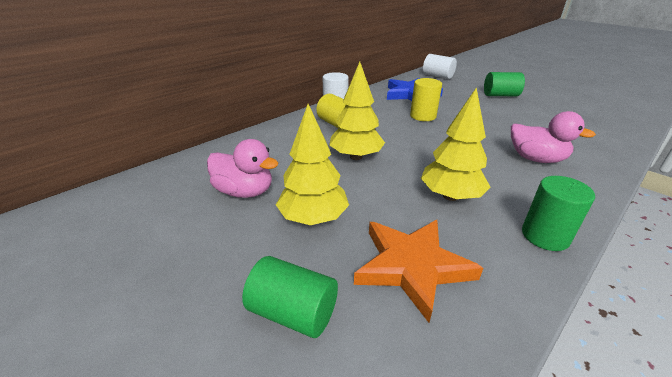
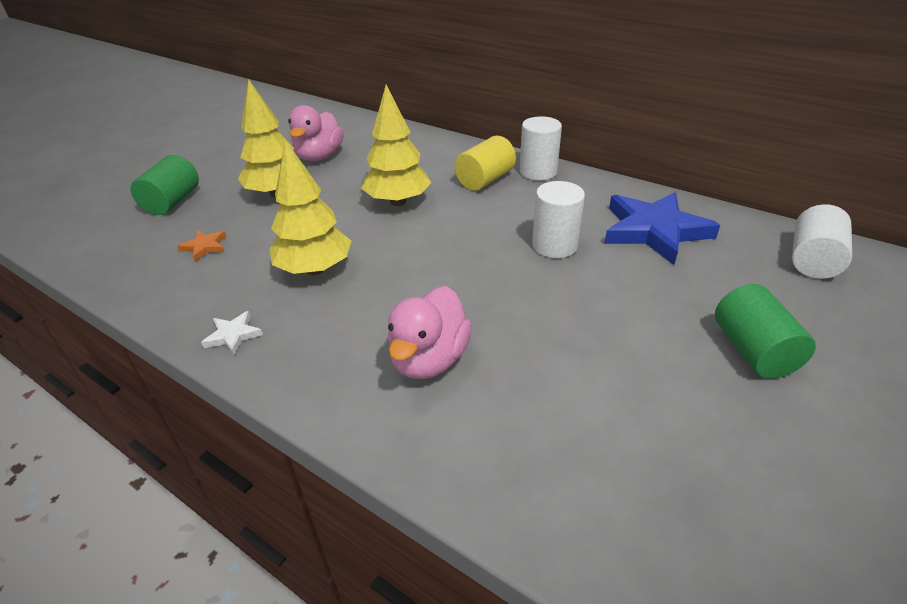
camera: 80 degrees right, 5 degrees up
(412, 266) = (205, 247): orange star -> orange star, size x0.43
(423, 116) = (554, 245): yellow cylinder -> white cylinder
(545, 236) = (233, 335): green cylinder -> white star

